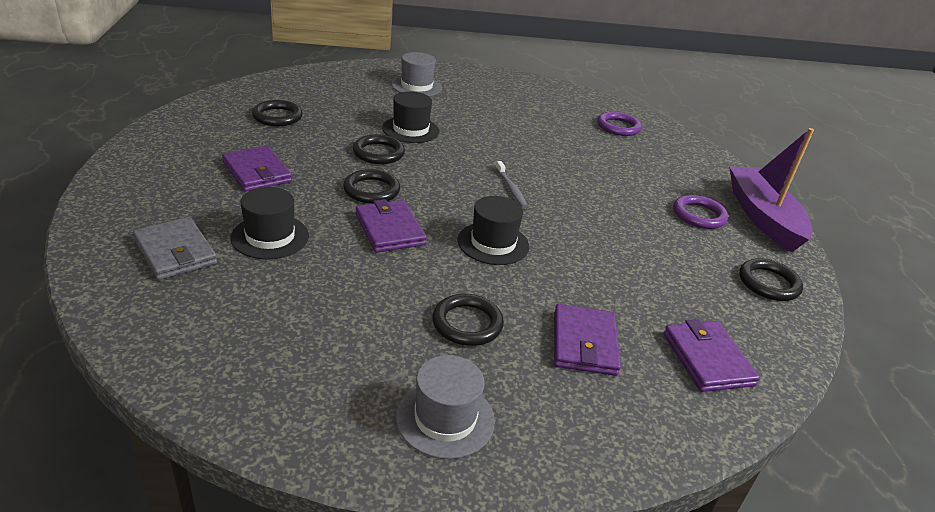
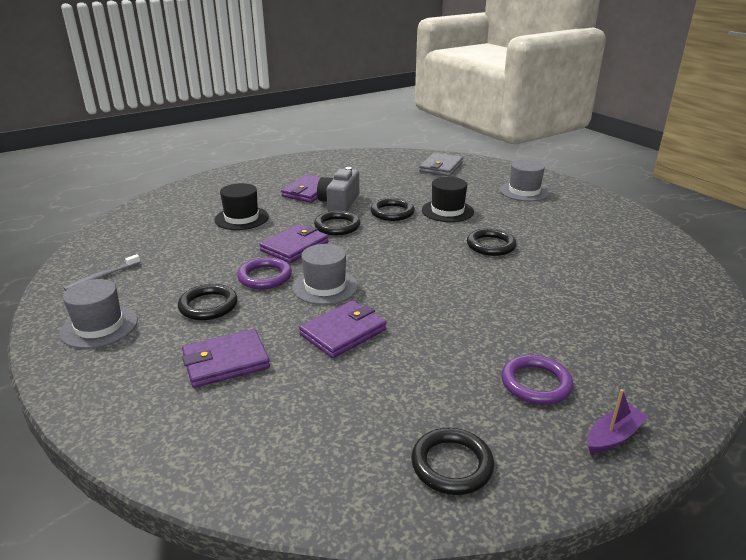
camera: 65 degrees right, 5 degrees down
(175, 252) = (199, 204): grey wallet -> grey wallet (441, 167)
(277, 117) = (386, 173): black ring -> black ring (491, 245)
(316, 168) = (339, 203): none -> grey camera
(493, 243) = (325, 287): black hat -> grey hat
(511, 188) = (421, 271): grey toothbrush -> grey toothbrush (102, 277)
(618, 127) = (650, 291): purple ring -> purple ring (265, 277)
(707, 359) = (258, 438): purple wallet -> purple wallet (343, 332)
(762, 217) = (613, 436): purple boat -> purple boat, size x0.43

